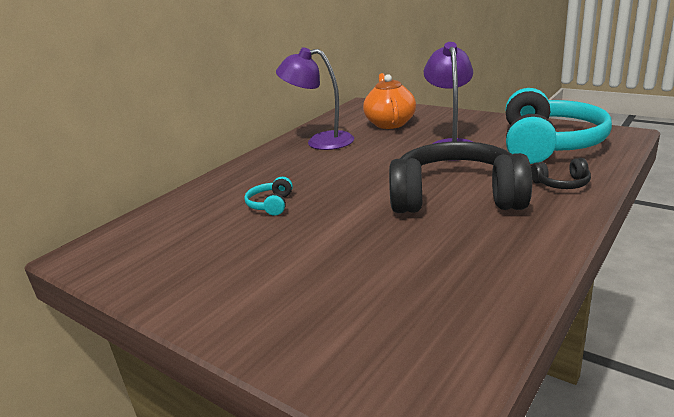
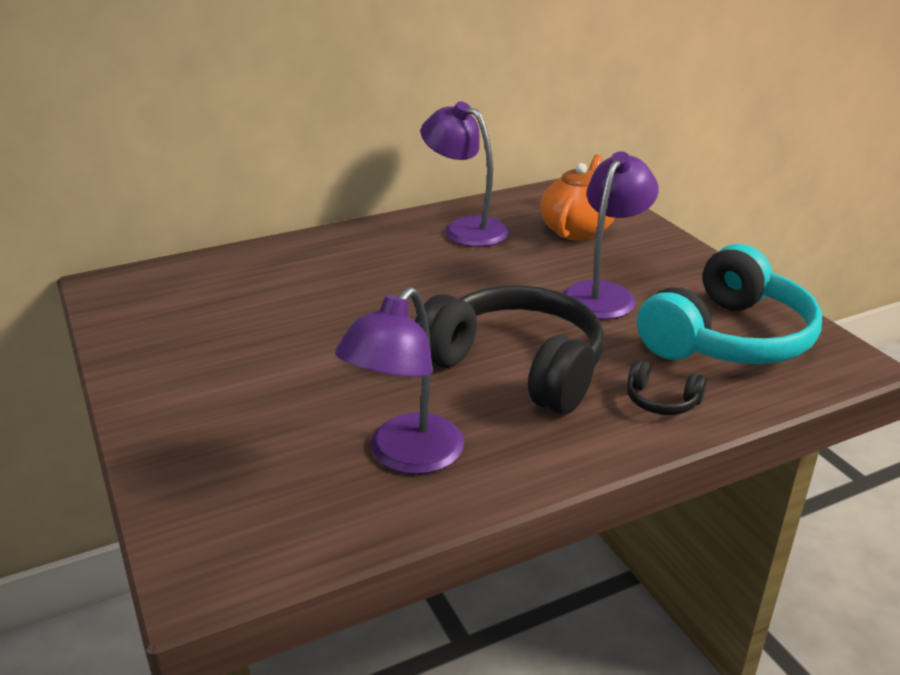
camera: 25 degrees right, 5 degrees up
(271, 205) = (321, 296): turquoise headphones -> none
(460, 270) = (406, 456): none -> purple lamp

